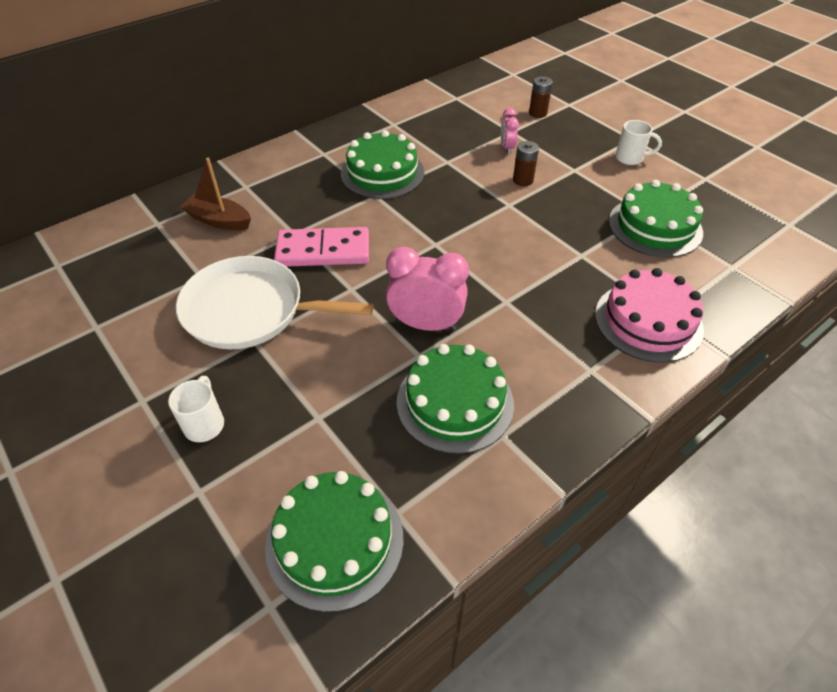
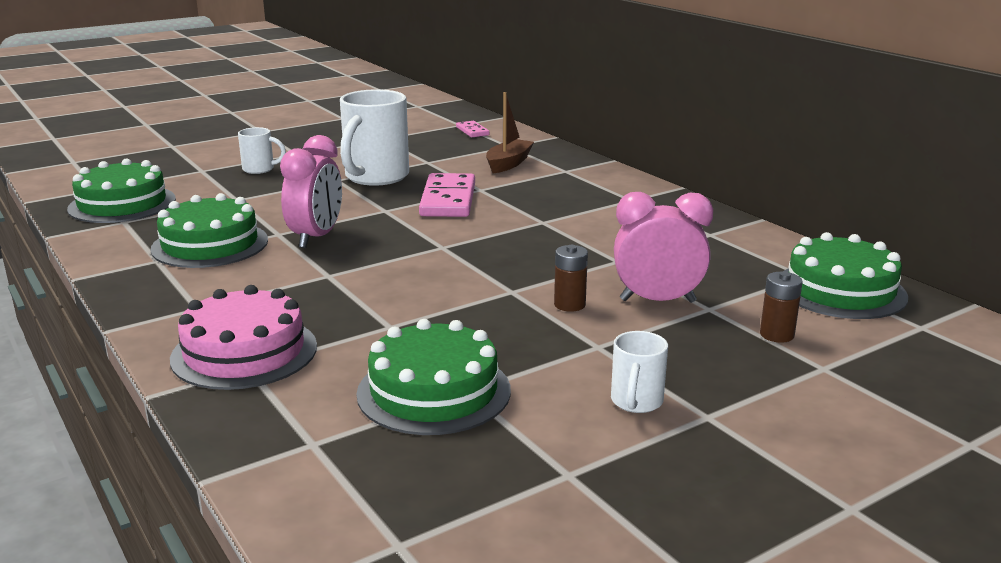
camera: 95 degrees right, 25 degrees down
(91, 253) = (472, 131): none -> pink domino
(250, 310) = (375, 177): white pan -> white mug
(382, 173) = (589, 226): green cake -> green cake (840, 290)
(507, 148) = (657, 301): pink clock -> pink clock, size x1.89

